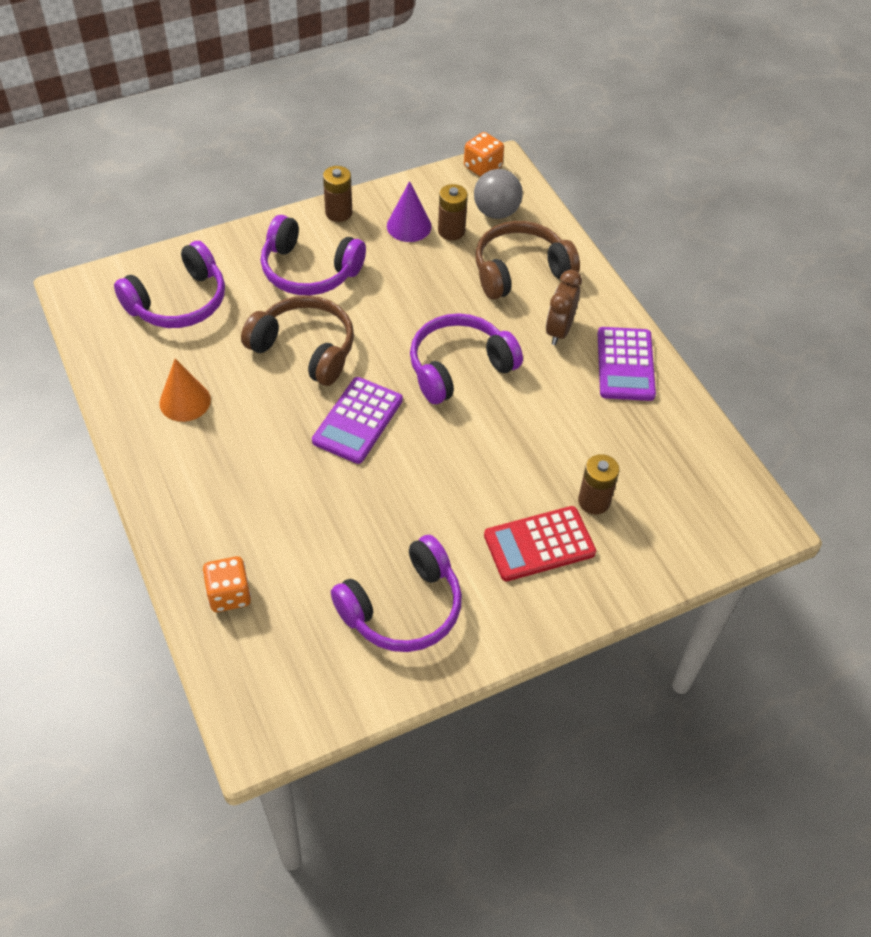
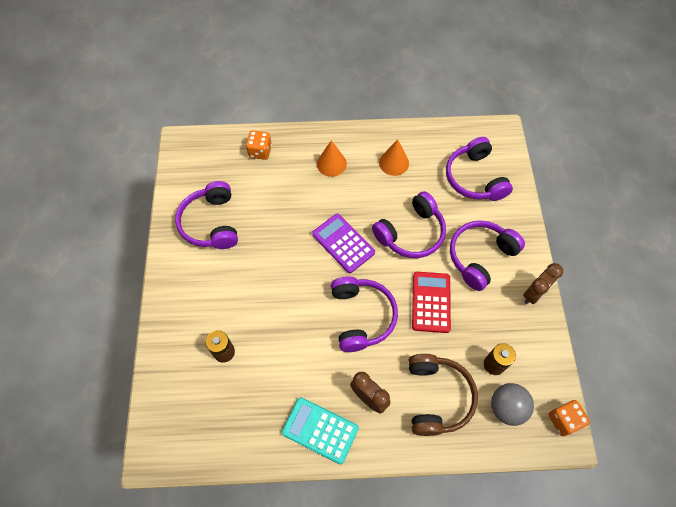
camera: 115 degrees right, 10 degrees up
(217, 481) = (331, 163): none -> orange cone
(305, 349) = (411, 233): brown headphones -> purple headphones
(338, 213) = (534, 293): brown battery -> brown clock
(409, 226) = (507, 336): purple cone -> none
(539, 544) = (212, 306): red calculator -> red calculator (431, 302)
(625, 364) = (320, 430): purple calculator -> turquoise calculator

